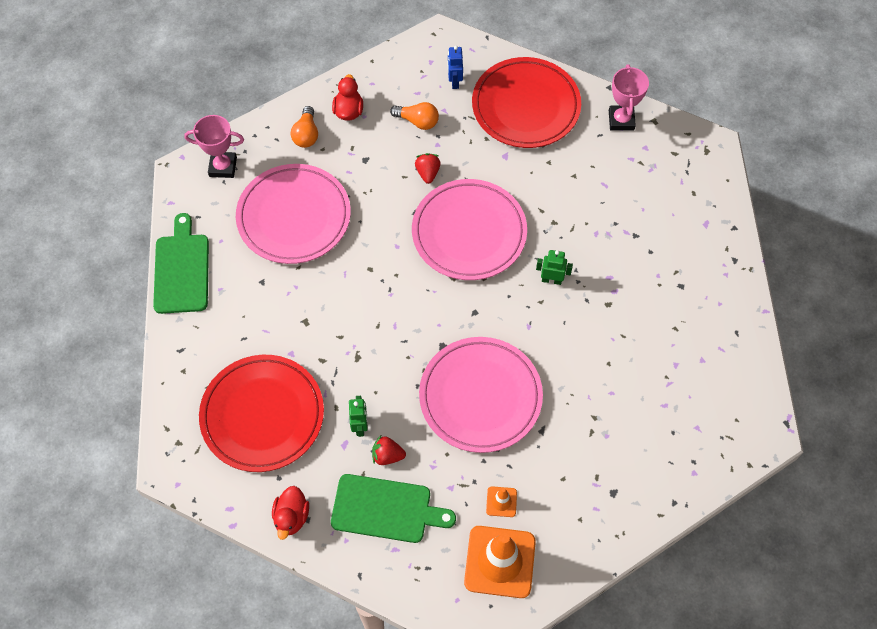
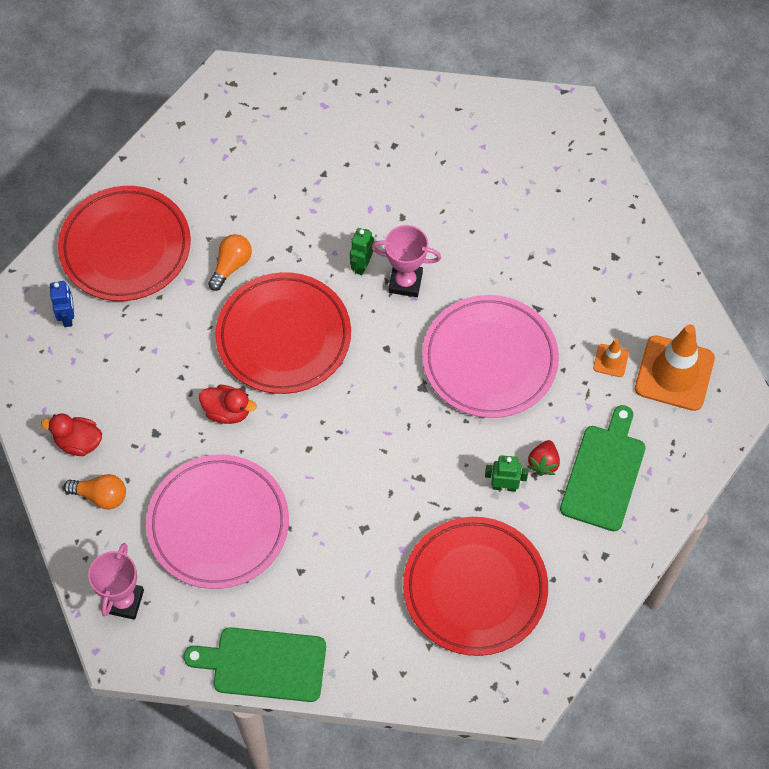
camera: 80 degrees left, 0 degrees up
(291, 517) = (600, 571): red duck -> red duck (227, 411)
(417, 121) = (115, 366): orange light bulb -> orange light bulb (231, 266)
(427, 173) = (192, 367): red strawberry -> none
(454, 81) = (68, 317): blue robot -> blue robot turned 105 degrees counterclockwise
(469, 233) = (283, 337): pink plate -> red plate
(621, 120) = (171, 155): pink trophy -> pink trophy (405, 282)

